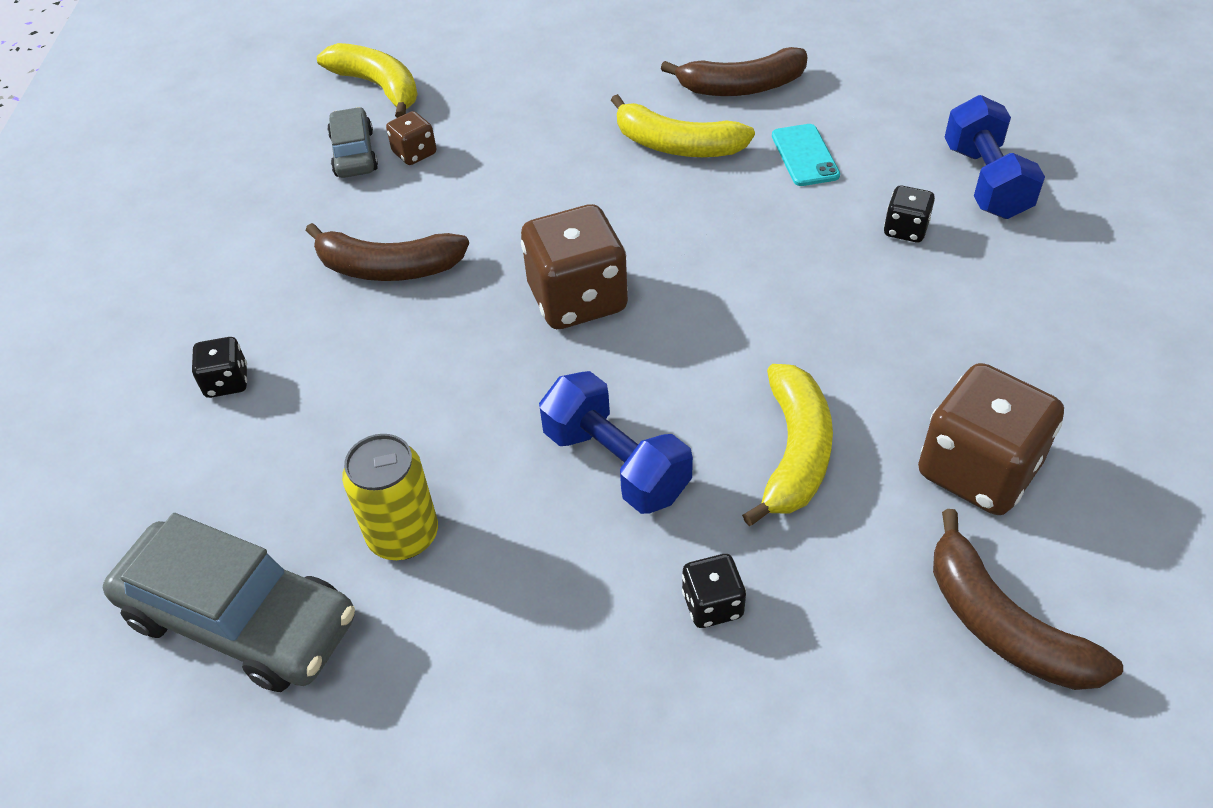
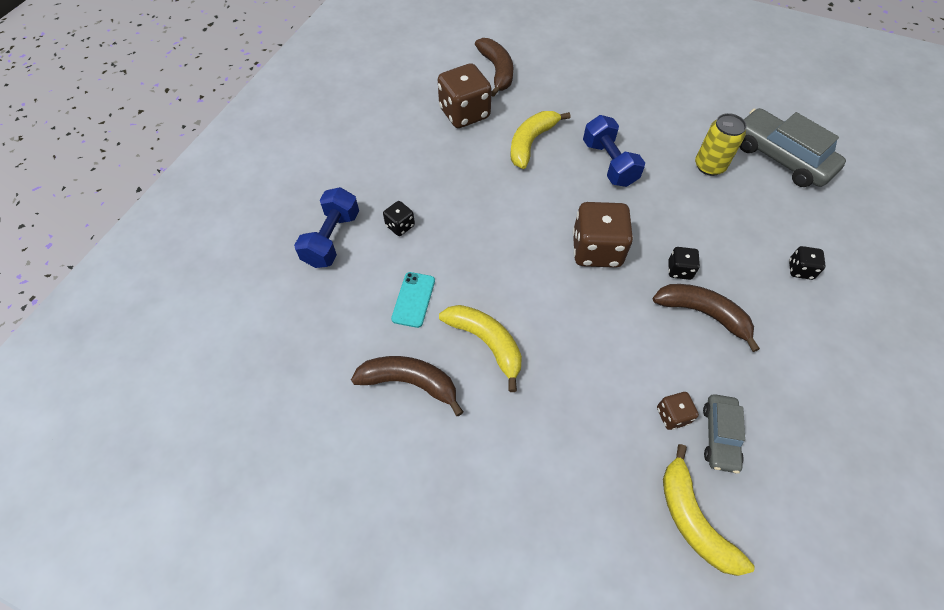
camera: 160 degrees left, 10 degrees up
(712, 604) = (592, 106): black dice -> black dice (679, 270)

